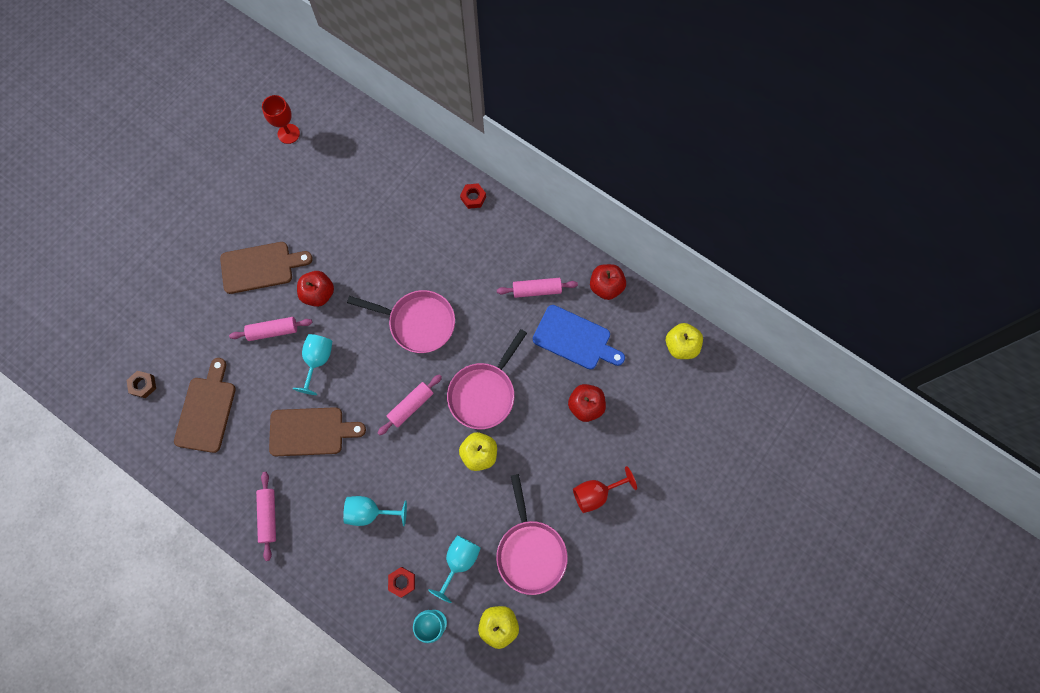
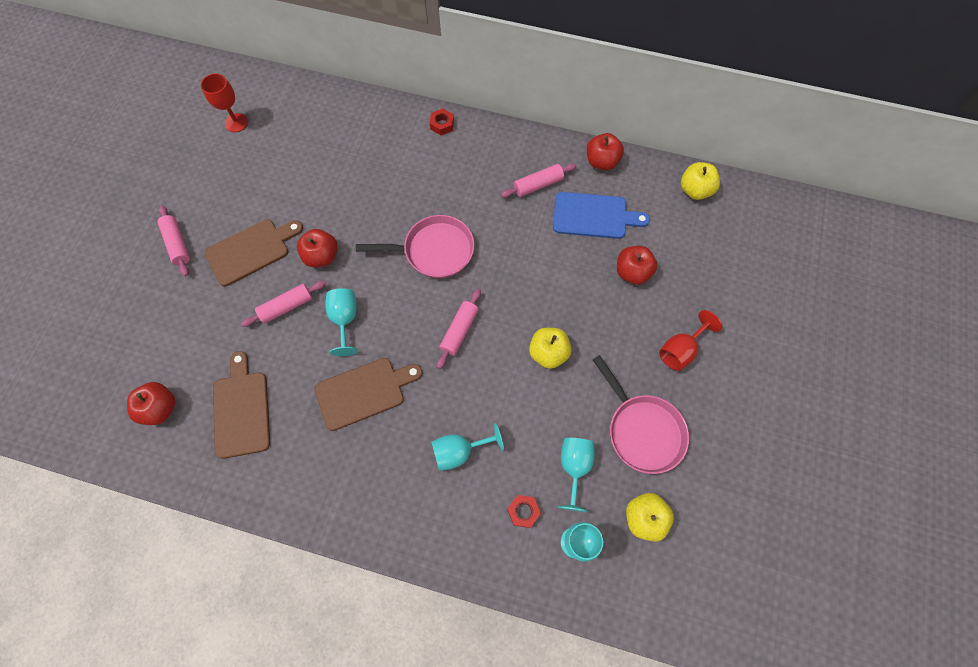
camera: 20 degrees left, 5 degrees down
(143, 385) = (161, 408): brown nut -> red apple
(268, 516) = (350, 496): pink rolling pin -> pink rolling pin (177, 244)
(484, 393) = (528, 294): pink pan -> none

